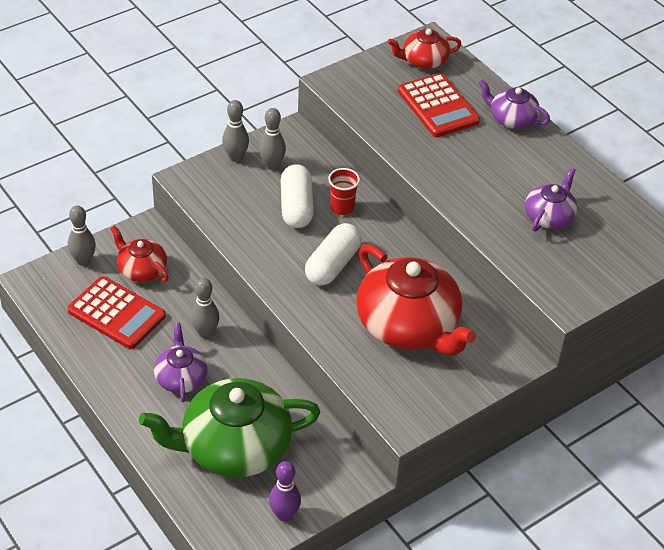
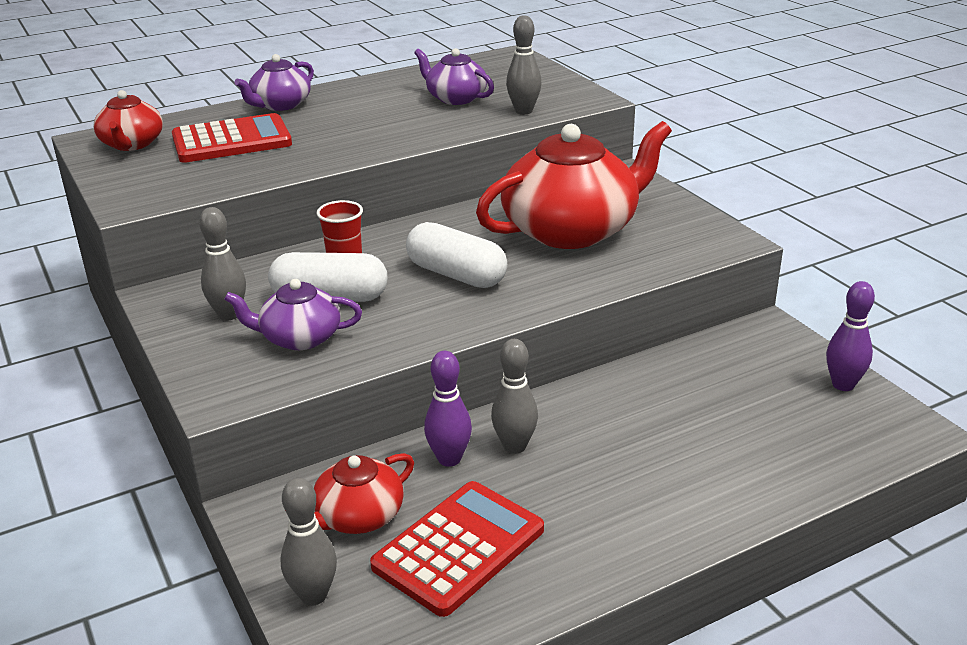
camera: 80 degrees left, 15 degrees down
(181, 378) = (607, 473): purple teapot -> purple teapot (299, 338)
(192, 303) = (449, 459): none -> purple bowling pin
(234, 447) = (737, 423): green teapot -> none
(235, 157) = (193, 347): grey bowling pin -> grey bowling pin (523, 111)

